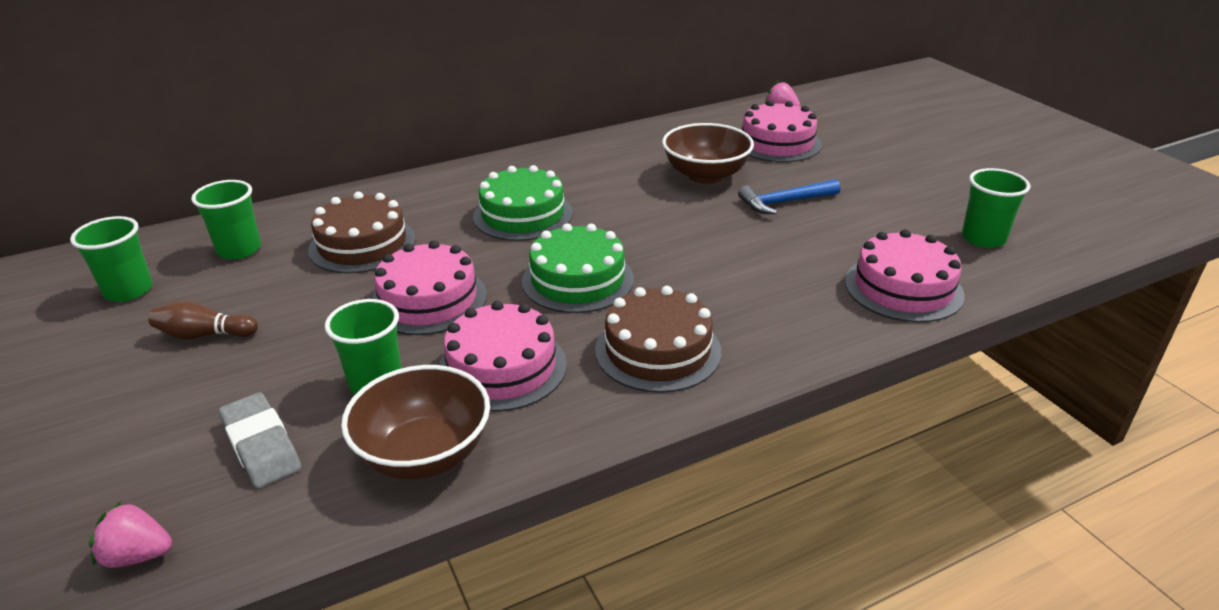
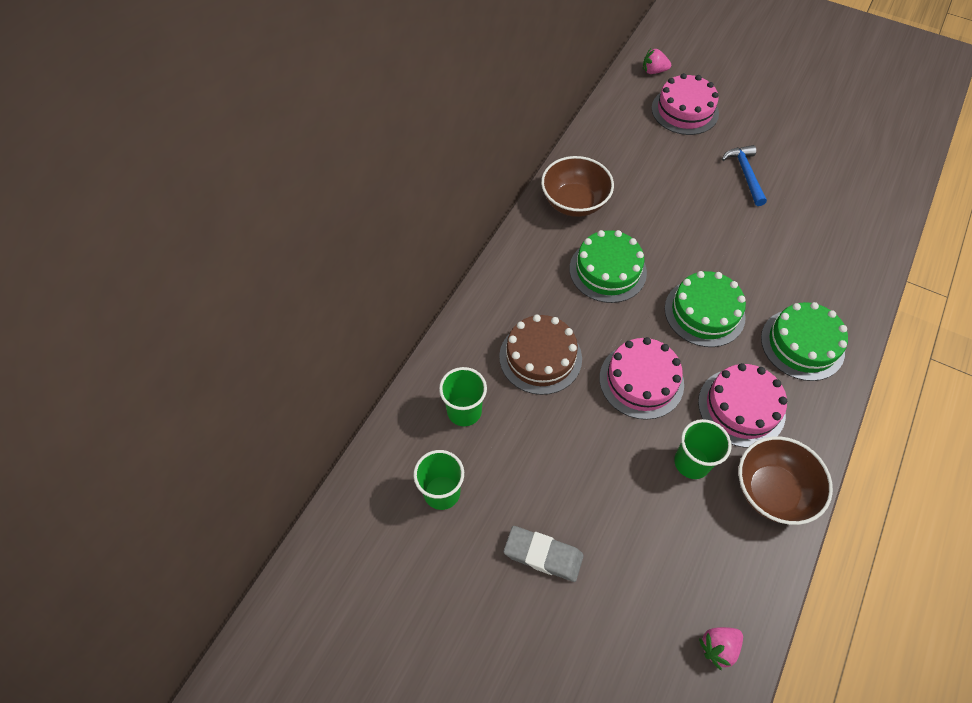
camera: 35 degrees left, 25 degrees up
(204, 335) = (546, 494): brown bowling pin -> none
(261, 445) = (687, 544): grey eraser -> grey eraser (543, 555)
(658, 350) = (802, 344): brown cake -> green cake
(705, 175) = (675, 169): brown bowl -> brown bowl (574, 202)
(784, 202) = (745, 174): blue hammer -> blue hammer turned 135 degrees clockwise
(903, 288) = (869, 221): pink cake -> none
(983, 238) = (870, 154): green cup -> none

